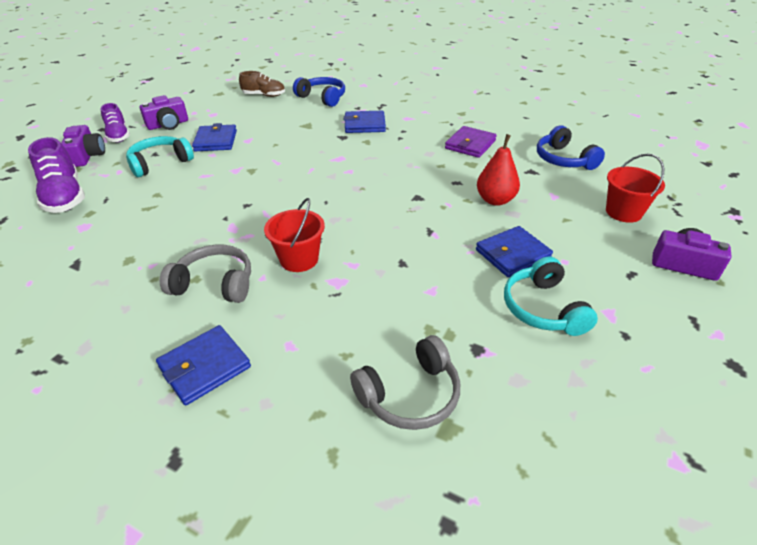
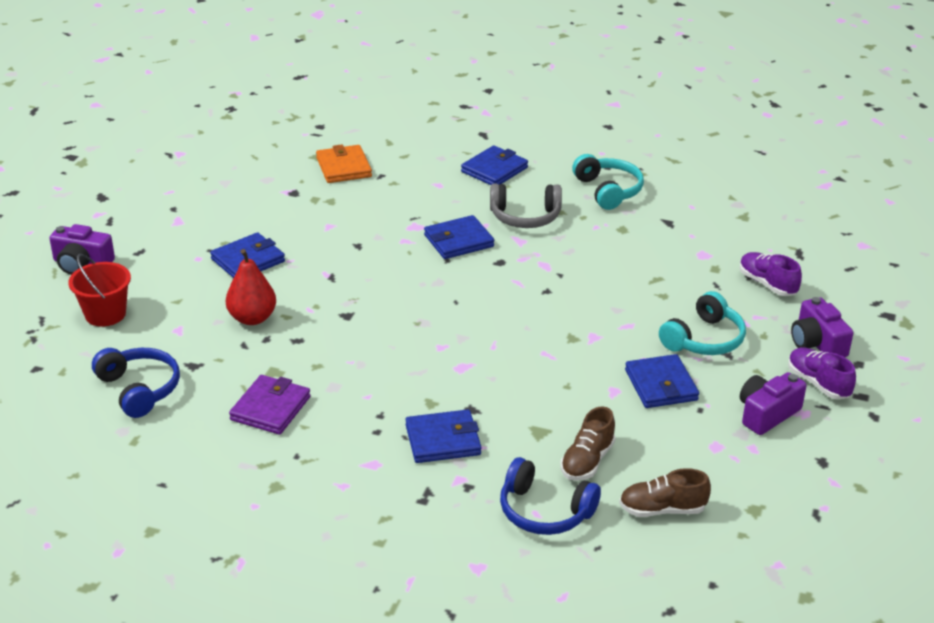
camera: 170 degrees right, 5 degrees down
(65, 197) = (767, 284): purple shoe -> purple shoe, size x0.66
(288, 112) = (587, 461): none -> brown shoe
(299, 259) = (458, 241): red bucket -> blue wallet
(410, 395) = (343, 167): grey headphones -> orange wallet
(543, 308) = (233, 220): turquoise headphones -> turquoise headphones (608, 190)

